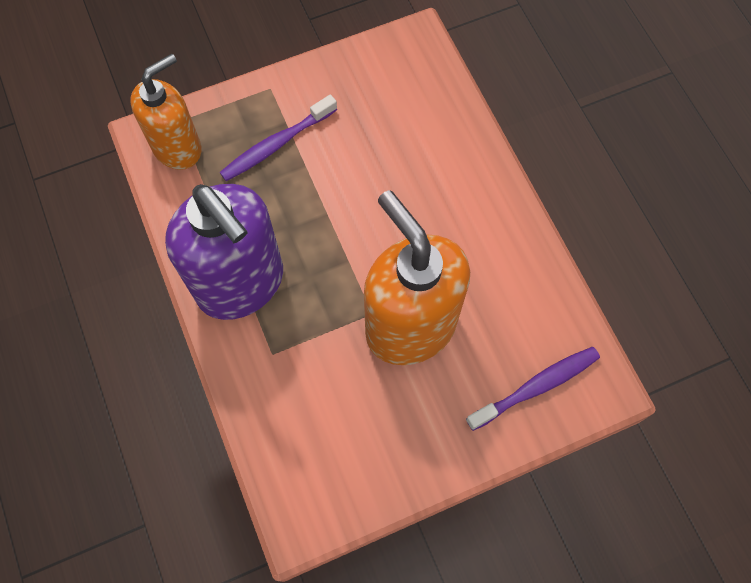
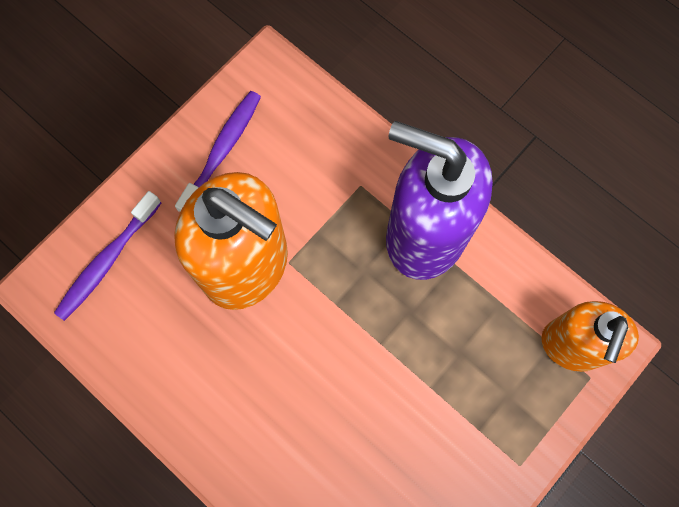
camera: 155 degrees right, 5 degrees up
(276, 144) = (474, 398): purple toothbrush -> purple toothbrush (222, 150)

